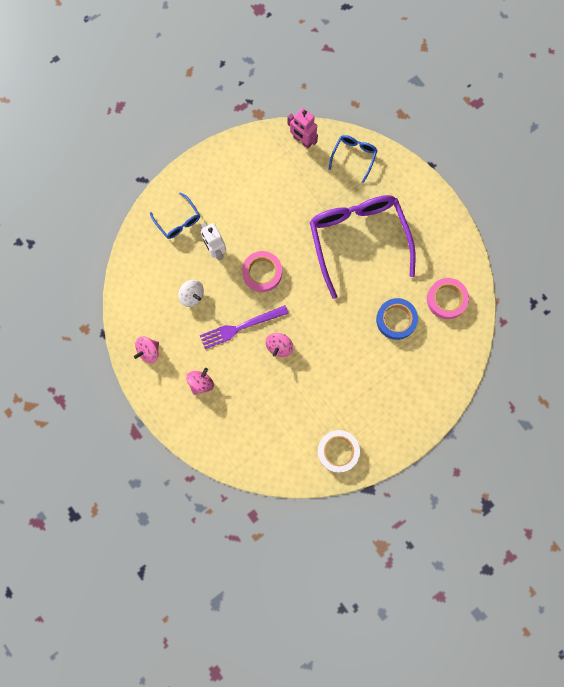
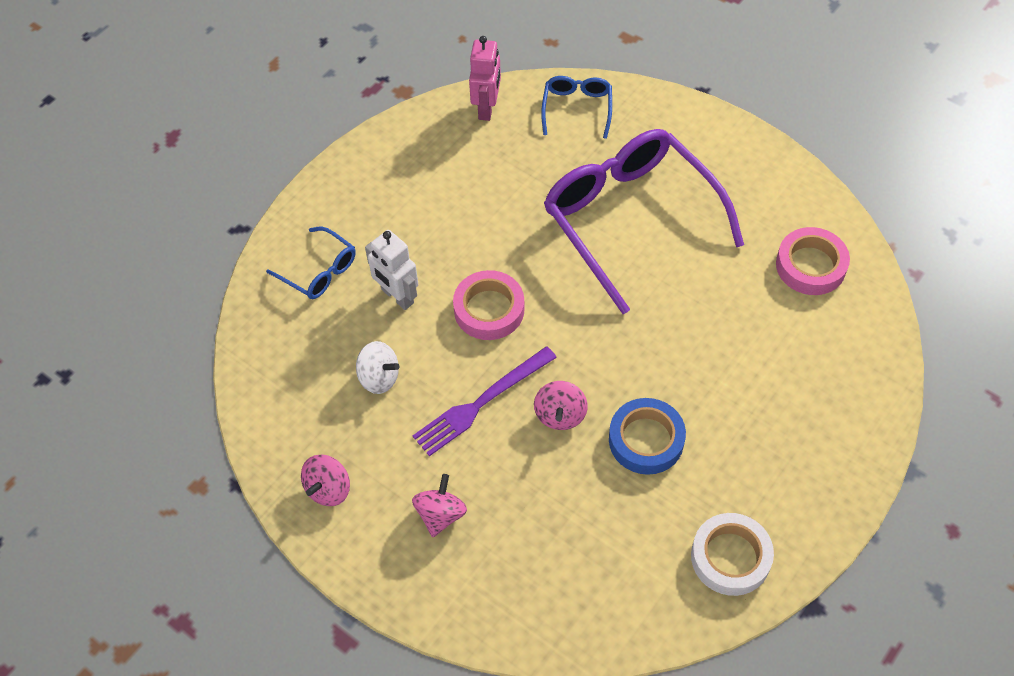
camera: 15 degrees left, 20 degrees down
(302, 140) = (487, 108): pink robot -> pink robot turned 105 degrees counterclockwise
(396, 320) = (742, 318): blue tape -> blue tape (646, 440)

